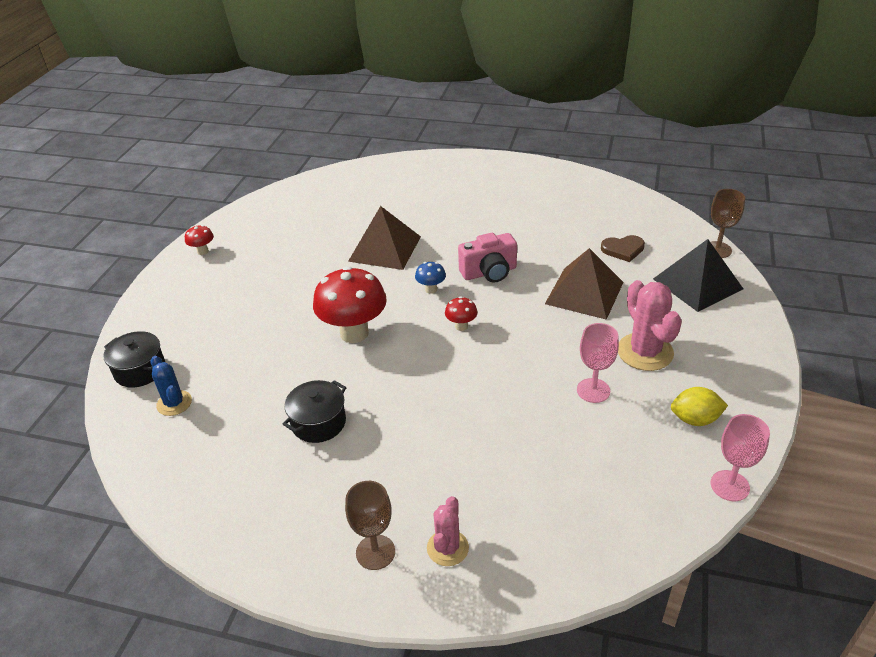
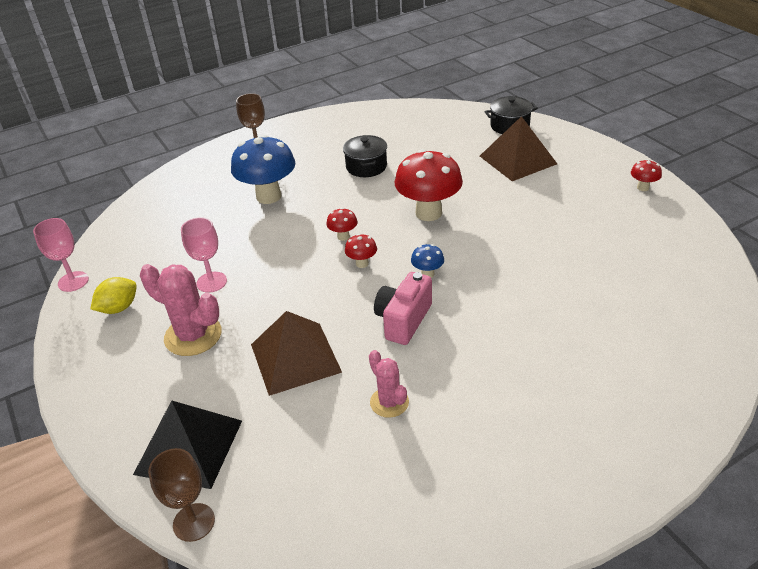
camera: 135 degrees right, 0 degrees up
(174, 403) = (459, 129): blue cactus -> none
(385, 248) = (524, 281): brown pyramid -> brown pyramid (517, 160)
(443, 359) = (343, 237): none -> red mushroom
(447, 548) = (223, 169): pink cactus -> pink cactus (389, 402)
(448, 457) = (268, 196): none -> blue mushroom
(623, 249) = (305, 440): brown heart -> none

